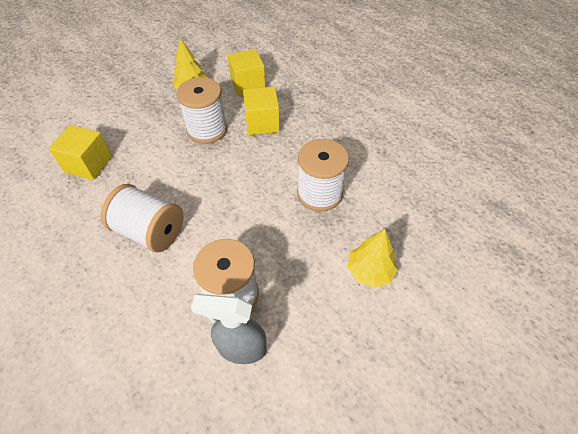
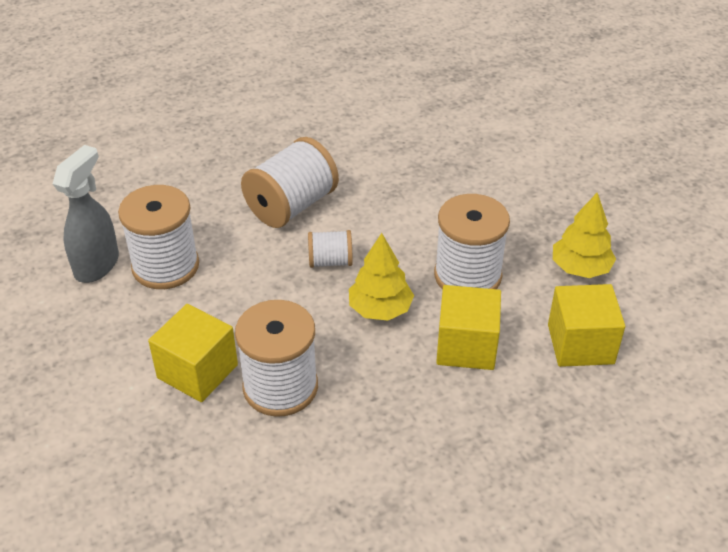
camera: 105 degrees right, 10 degrees down
(89, 164) = (429, 157): yellow cube -> yellow cube (197, 371)
(207, 194) = (330, 261): none -> white spool
(370, 271) = (120, 409): yellow tree -> yellow tree (380, 309)

